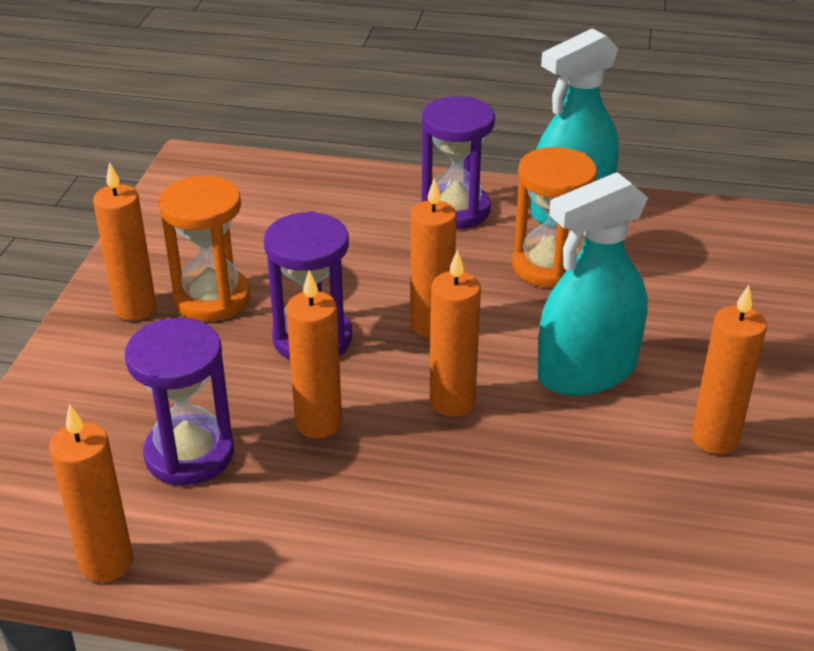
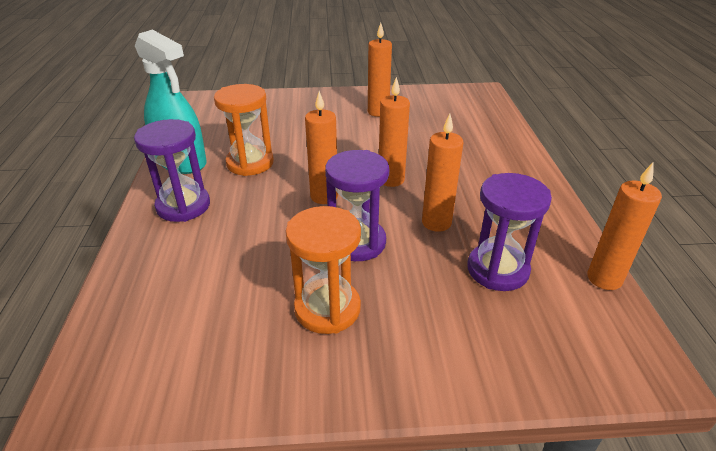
camera: 105 degrees left, 0 degrees up
(135, 308) = (357, 356): orange candle -> none
(587, 371) = (345, 144): turquoise spray bottle -> none

